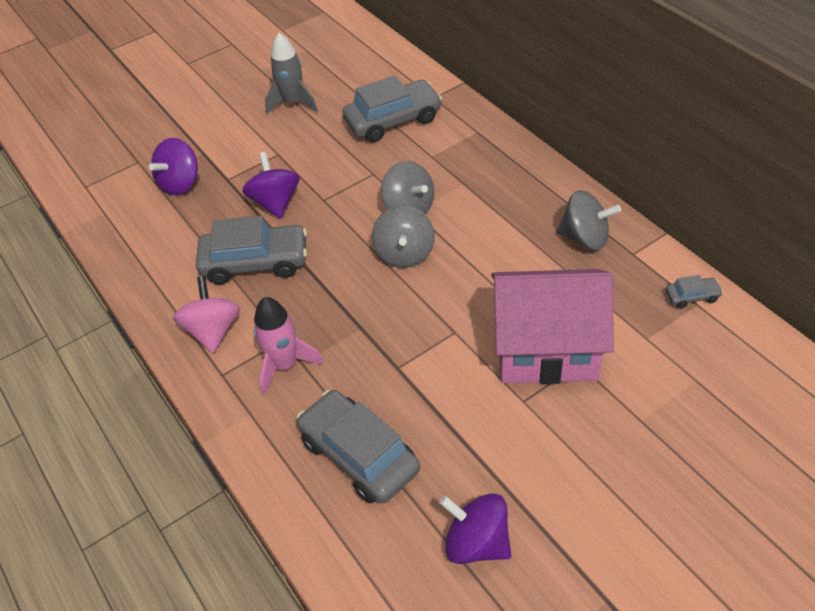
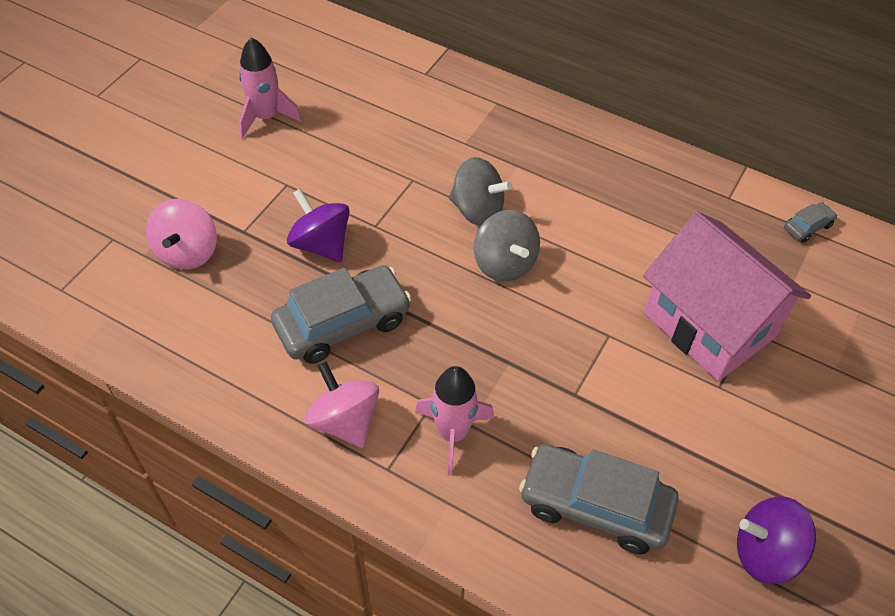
camera: 30 degrees left, 5 degrees up
(180, 183) = (187, 252): purple spinning top -> pink spinning top
(293, 103) = (266, 117): grey rocket -> pink rocket
(393, 120) = (397, 111): grey car -> none
(546, 350) = (709, 325): pink house -> pink house turned 75 degrees clockwise
(585, 238) = (675, 193): grey spinning top -> none

